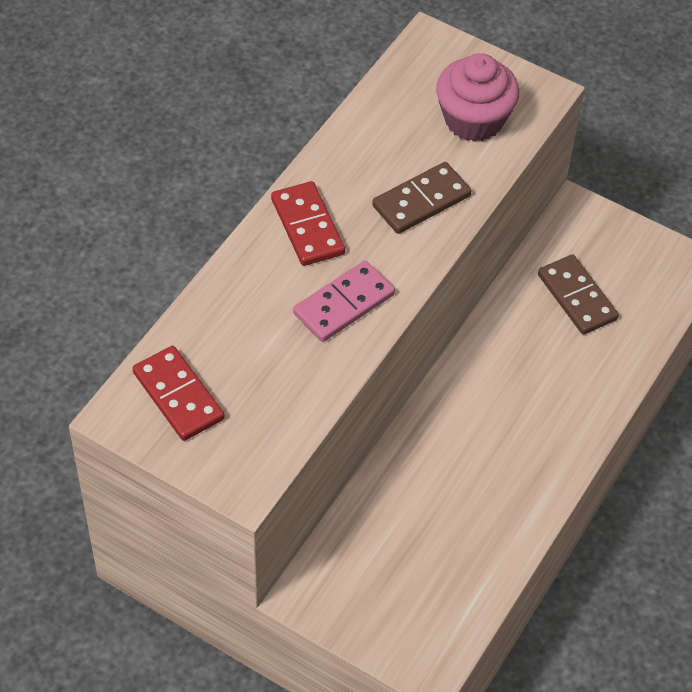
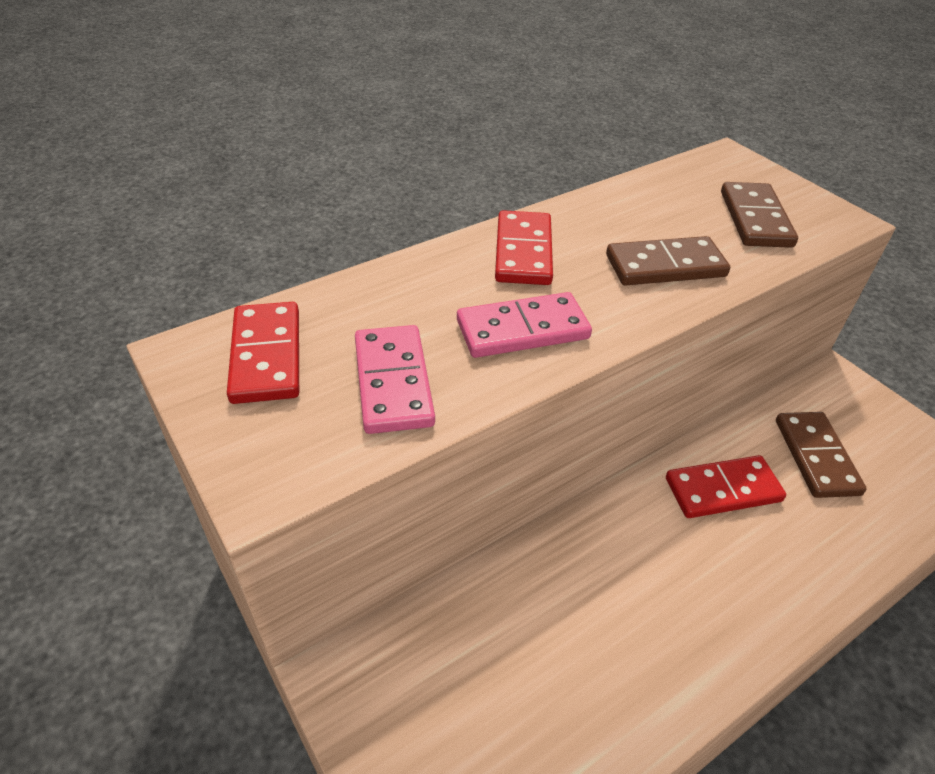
camera: 25 degrees right, 10 degrees down
(279, 383) = (393, 382): none -> pink domino
(474, 119) = (755, 219): pink cupcake -> brown domino
(514, 354) = (722, 489): none -> red domino

